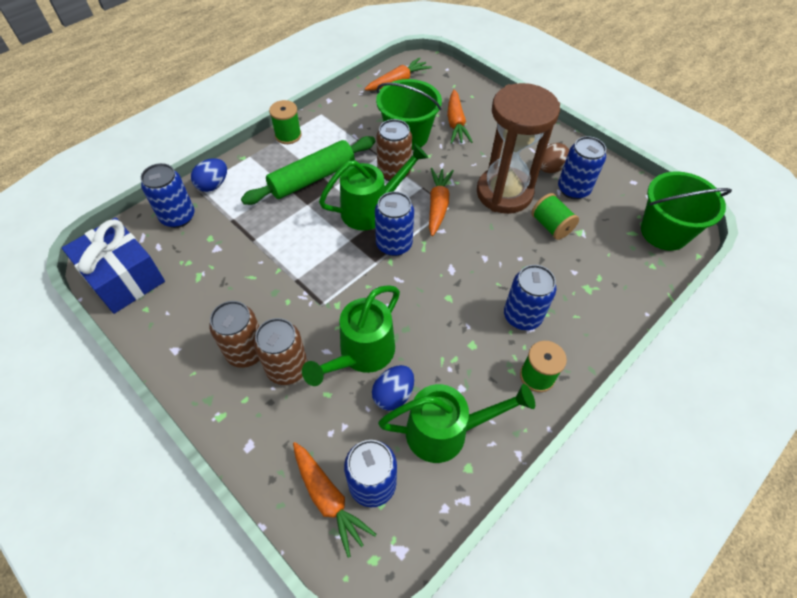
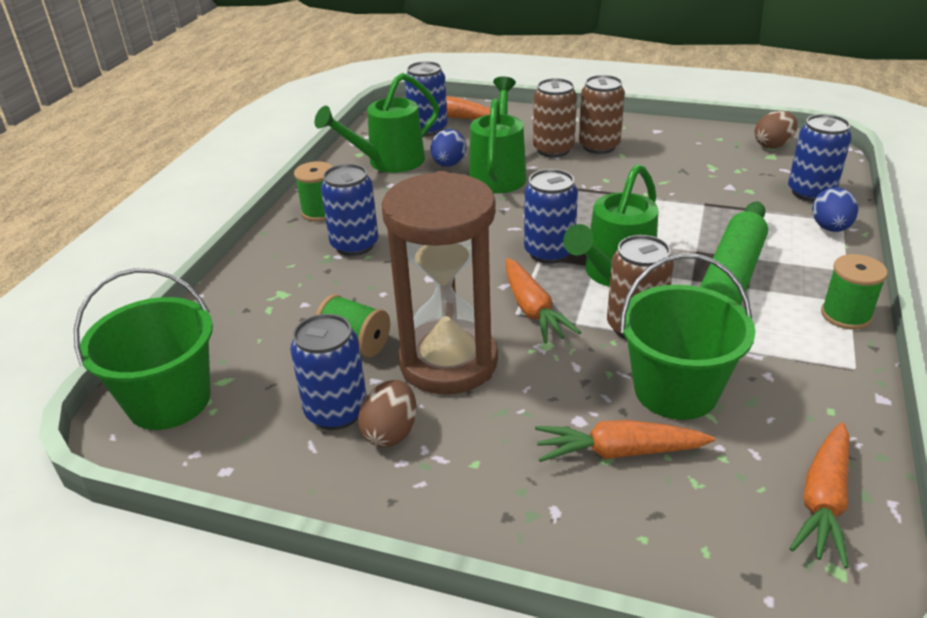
camera: 155 degrees right, 20 degrees down
(124, 277) = (773, 145): blue gift -> brown egg
(455, 123) = (618, 452): orange carrot -> orange carrot turned 60 degrees counterclockwise

